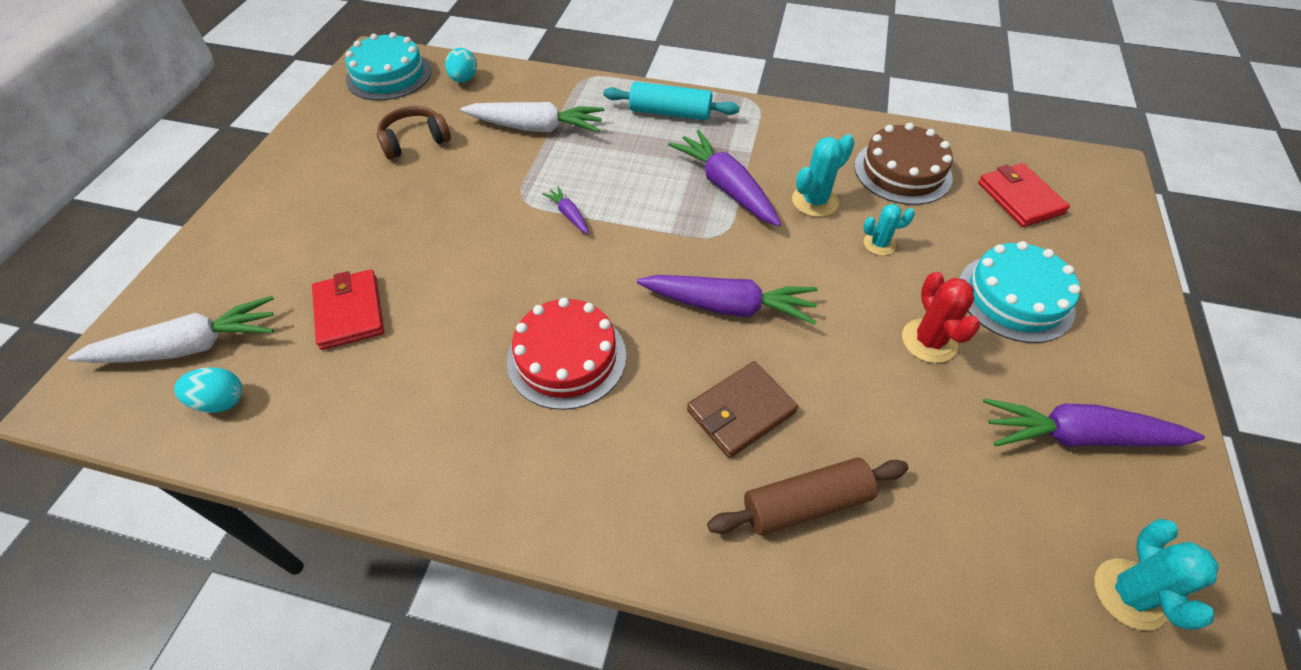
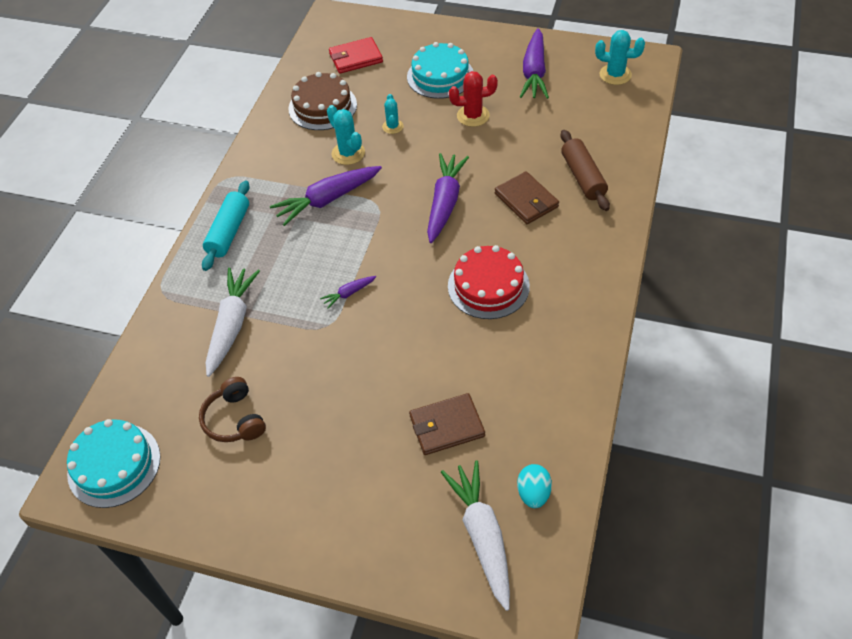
camera: 85 degrees left, 0 degrees up
(350, 312) = (446, 426): red wallet -> brown wallet
(464, 79) = (140, 393): turquoise egg -> none

